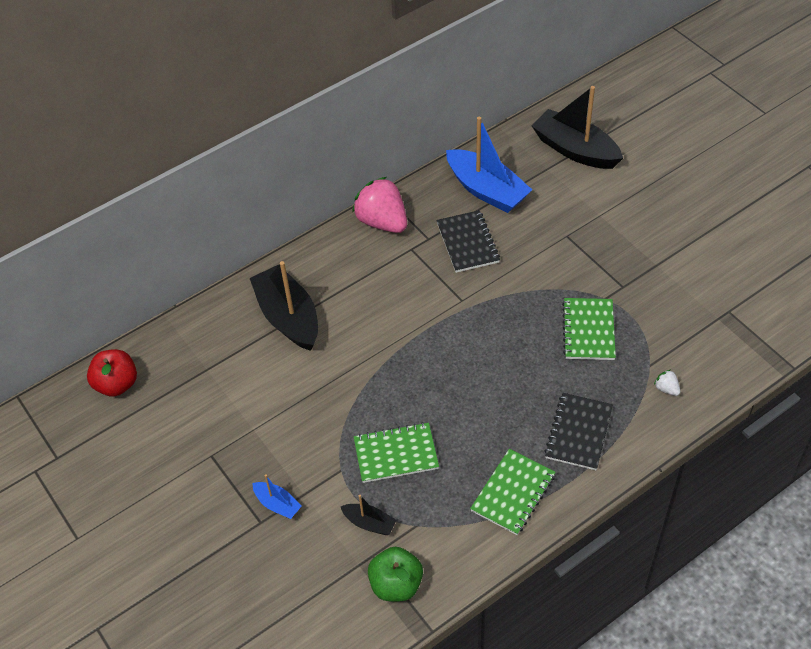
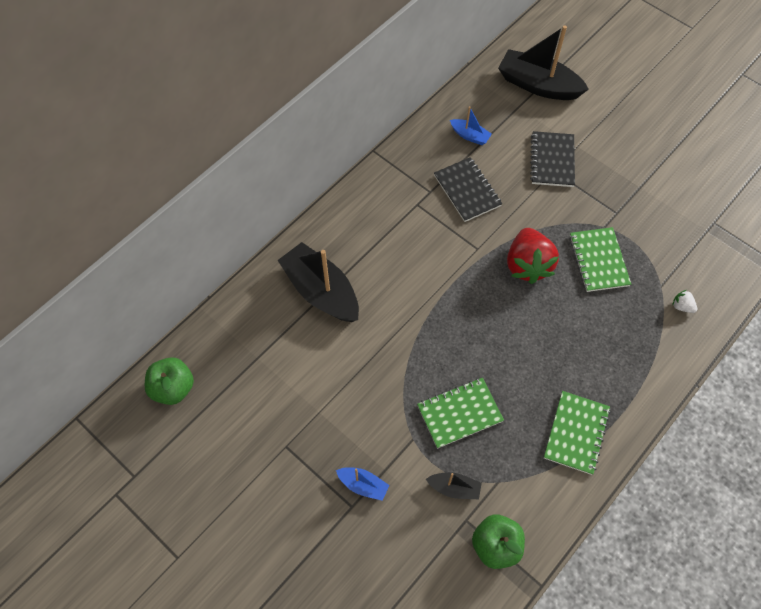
camera: 15 degrees left, 10 degrees up
(117, 384) = (173, 388): red apple -> green apple
(382, 222) = (383, 181): pink strawberry -> none
(486, 190) = (470, 136): blue boat -> blue boat, size x0.48
(510, 324) = (527, 265): none -> red strawberry
(579, 433) = (618, 363): black notebook -> black notebook (552, 160)

